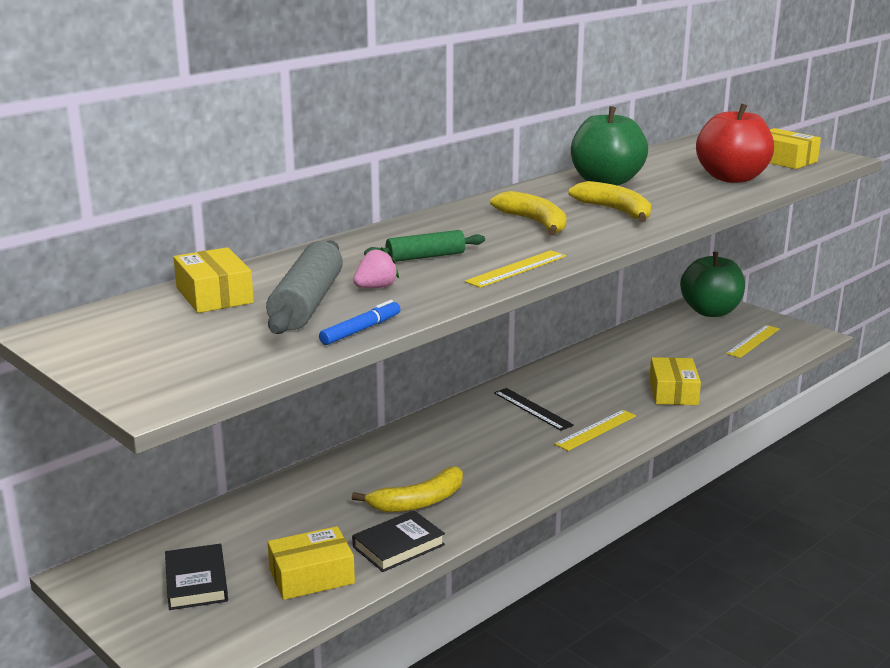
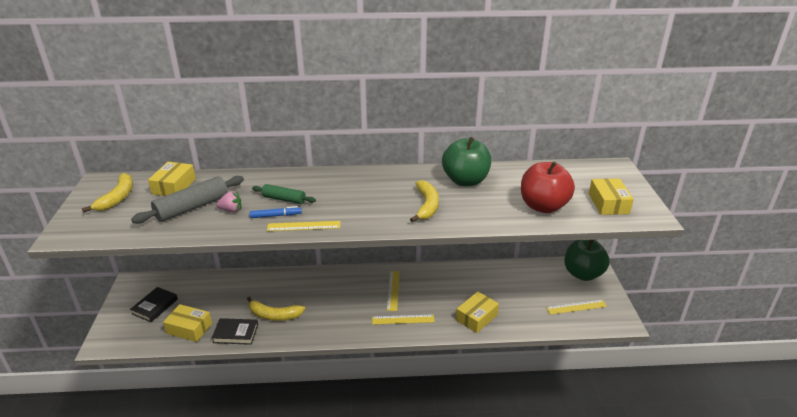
camera: 40 degrees right, 10 degrees up
(361, 330) = (179, 234): blue marker -> blue marker (276, 215)
(532, 409) = (393, 290): black ruler -> yellow ruler
(535, 223) = (372, 197): yellow banana -> yellow banana (117, 198)

